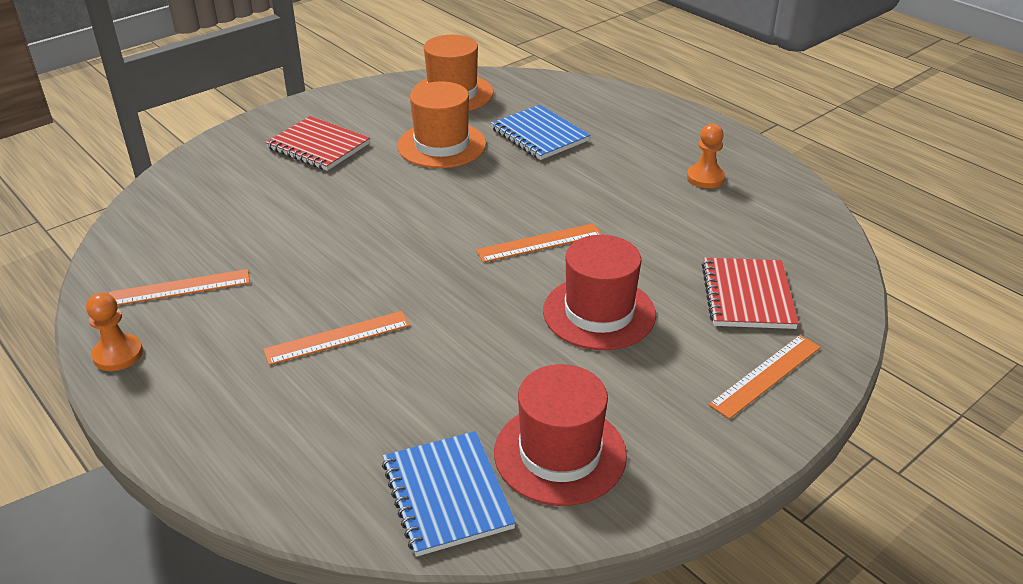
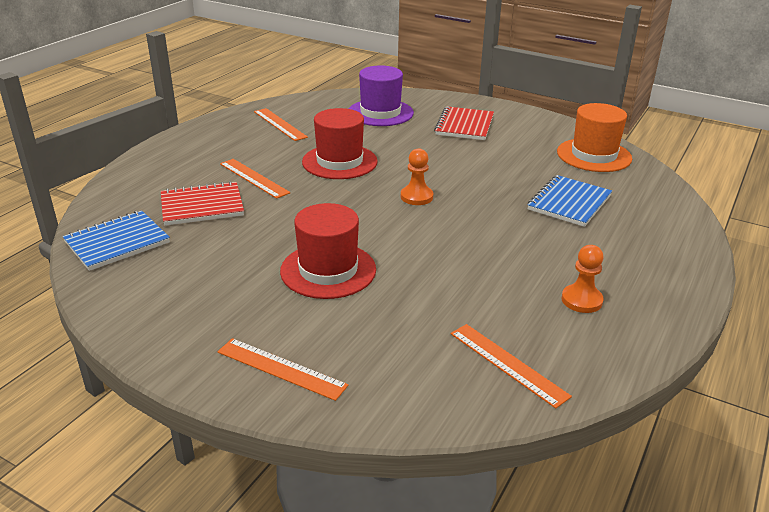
camera: 70 degrees right, 5 degrees down
(118, 354) = (214, 124): orange pawn -> orange pawn (416, 197)
(224, 196) = (380, 113): none -> purple hat
(441, 145) = (510, 166): orange hat -> none
(539, 243) = (406, 229): orange ruler -> orange ruler (508, 364)
(560, 453) = (161, 277): red hat -> red hat (339, 162)
(747, 296) = (394, 347): red notebook -> red notebook (202, 206)

